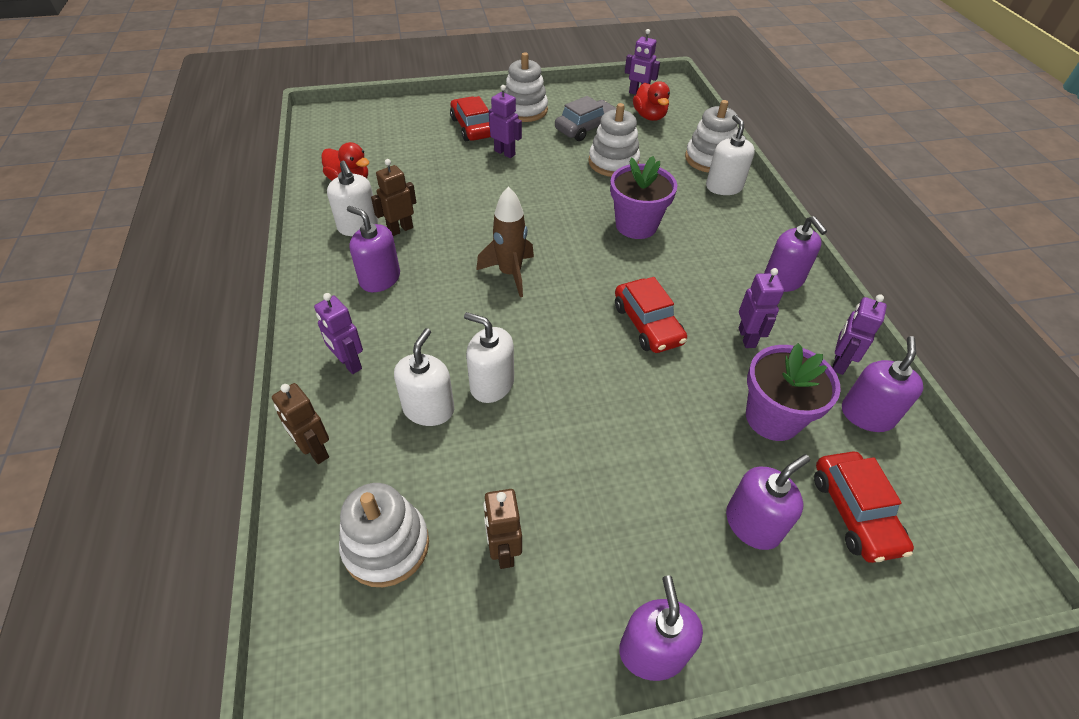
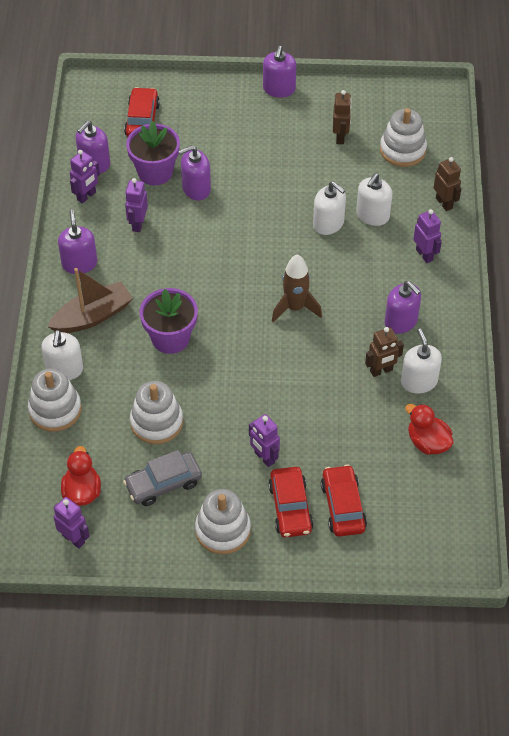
camera: 165 degrees left, 5 degrees up
(647, 324) = (204, 246): red car -> red car (343, 506)
(729, 232) = (92, 316): none -> brown boat
(752, 524) = (202, 125): purple soap dispenser -> purple soap dispenser (196, 188)

